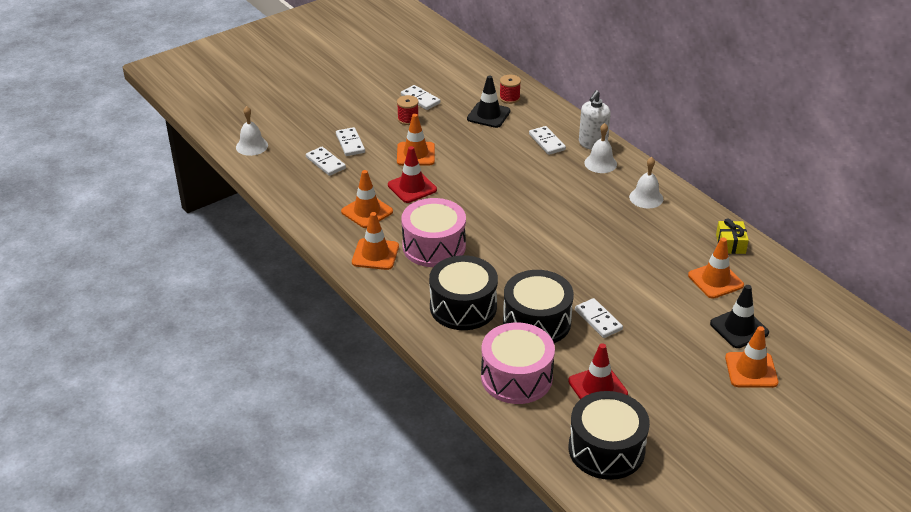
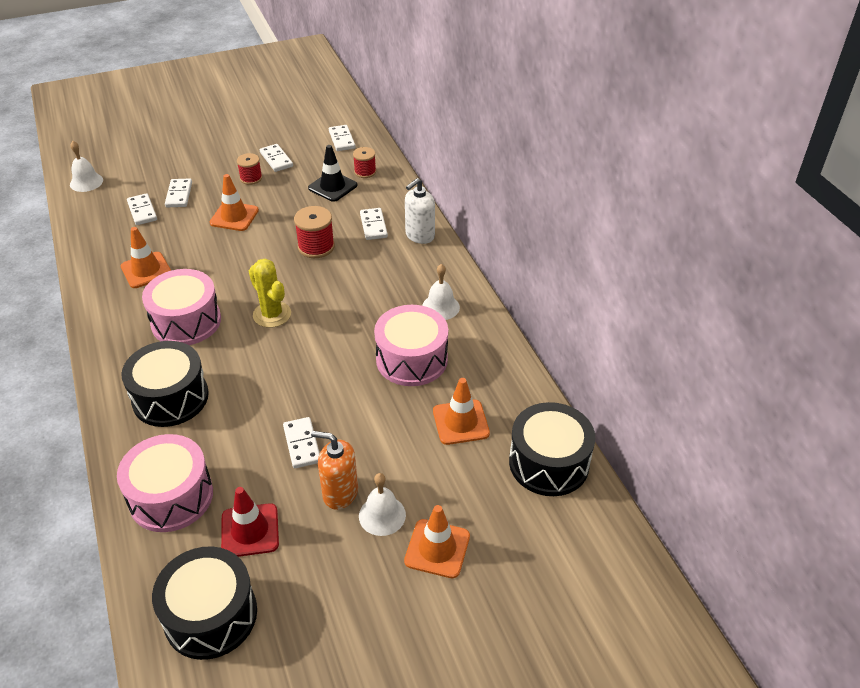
camera: 15 degrees right, 5 degrees up
(375, 254) = (123, 319): orange traffic cone -> none
(412, 187) = (207, 252): red traffic cone -> none
(469, 73) = (342, 140): none -> white domino
(506, 228) = (272, 314): none -> yellow cactus
(507, 167) = (316, 247): none -> red spool
(537, 322) = (235, 432): black drum -> black drum (549, 463)
(600, 163) = (415, 259): white bell -> white bell (382, 515)
(647, 242) = (411, 359): none -> pink drum
(652, 348) = (340, 493): none -> orange soap dispenser
(730, 244) = (503, 380): yellow gift -> none
(739, 328) = (454, 489): black traffic cone -> none

